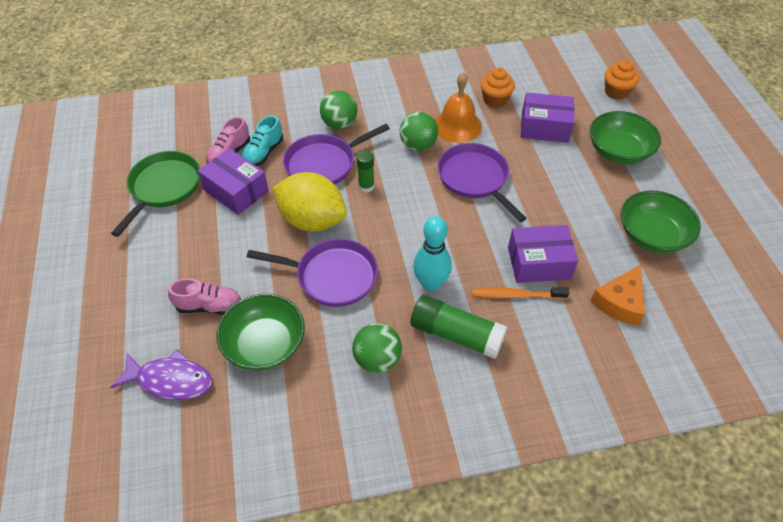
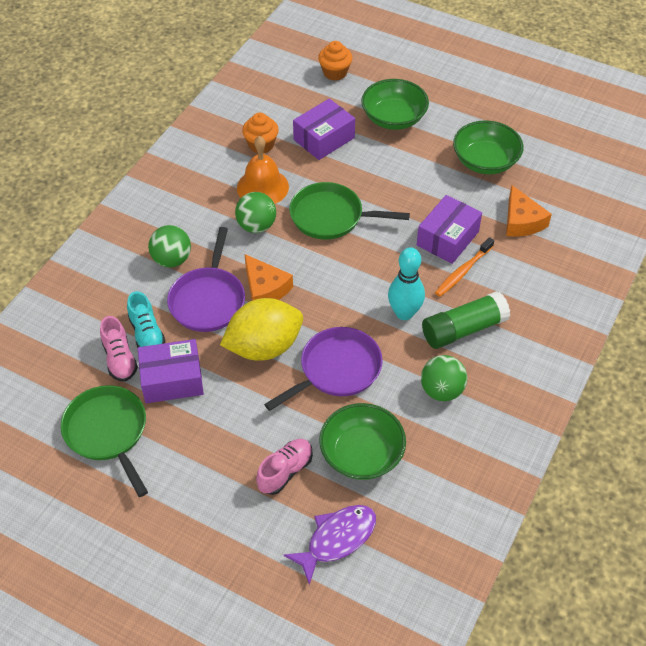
camera: 50 degrees left, 0 degrees up
(366, 186) = (265, 288): green glue stick -> orange cheese
(475, 179) = (331, 216): purple pan -> green pan

